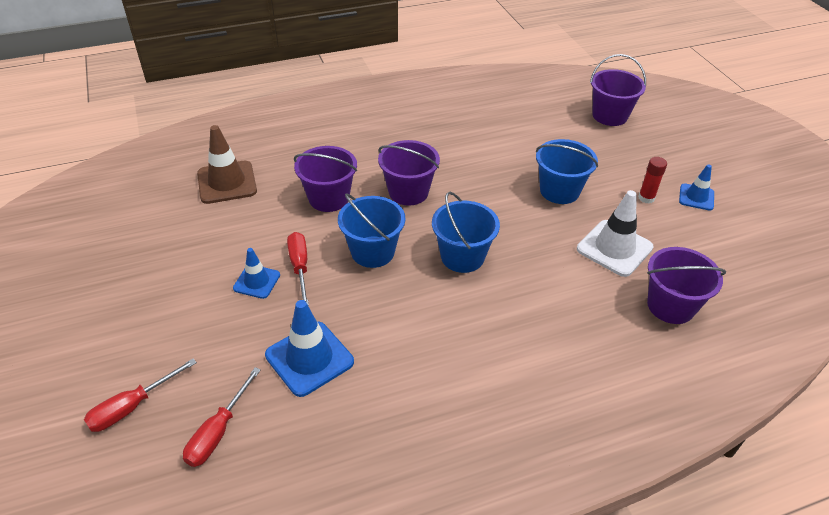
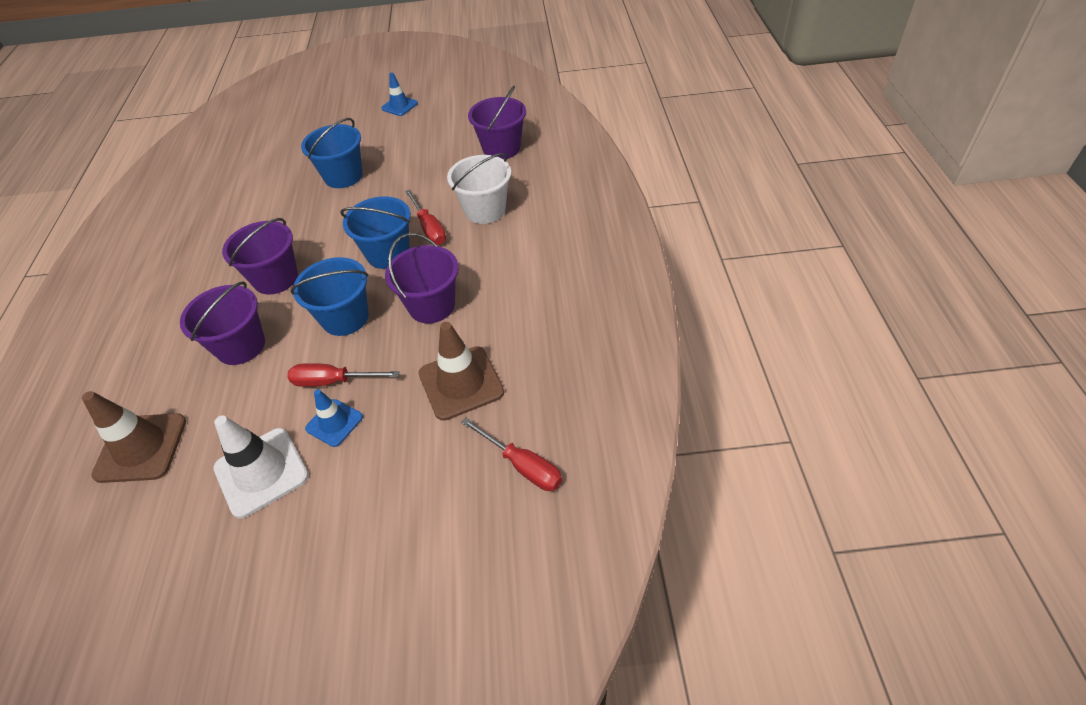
camera: 70 degrees left, 5 degrees up
(132, 407) = (463, 551): red screwdriver -> red screwdriver (429, 228)
(309, 358) = (461, 383): blue traffic cone -> brown traffic cone
(556, 317) = (485, 210): none -> white bucket
(610, 116) = (267, 124): purple bucket -> purple bucket (431, 306)
(614, 248) = (429, 161): white traffic cone -> white traffic cone (261, 472)
(646, 198) = (384, 131): red glue stick -> none

